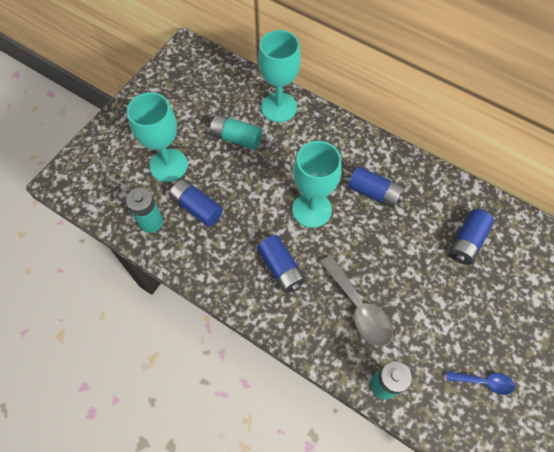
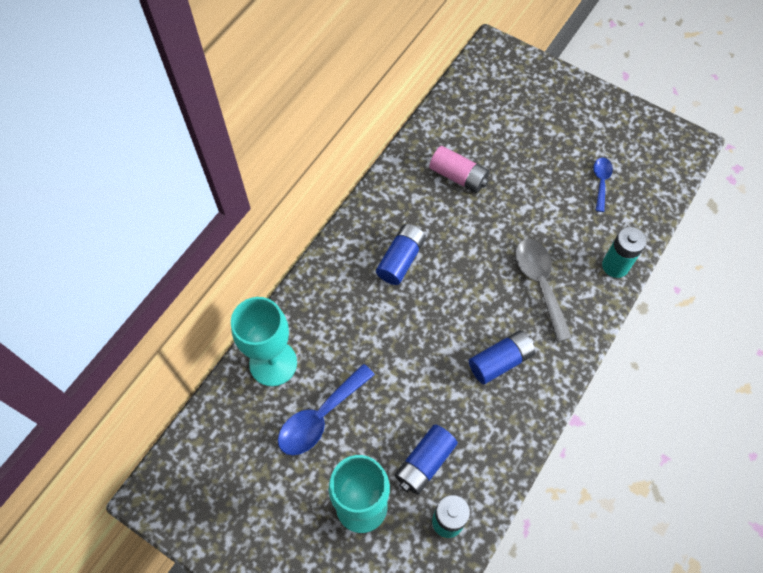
camera: 90 degrees left, 0 degrees up
(236, 138) = (320, 417): turquoise battery -> blue spoon
(312, 209) = (424, 326): turquoise goblet -> none
(359, 308) = (539, 283): grey spoon -> grey spoon turned 75 degrees counterclockwise
(467, 242) = (458, 176): blue battery -> pink battery

